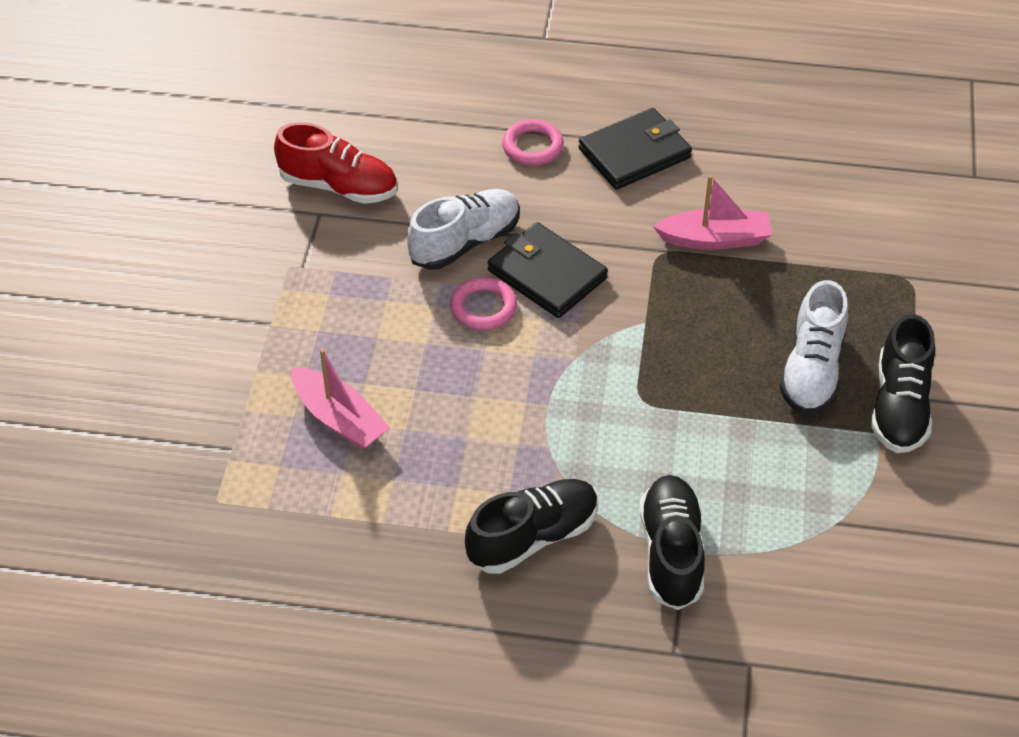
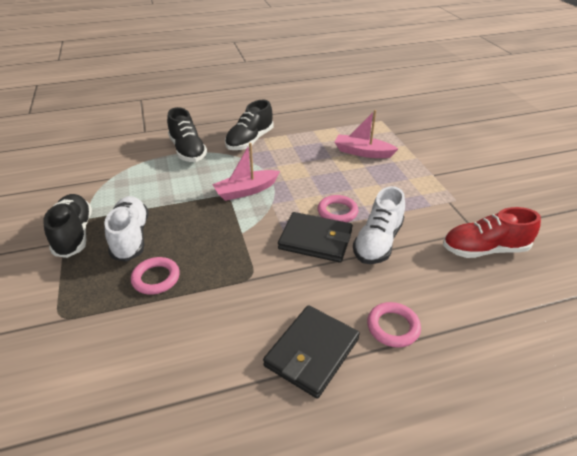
camera: 155 degrees right, 10 degrees down
(714, 239) = (217, 299): pink boat -> pink boat (246, 191)
(785, 292) = (156, 278): none -> pink ring

